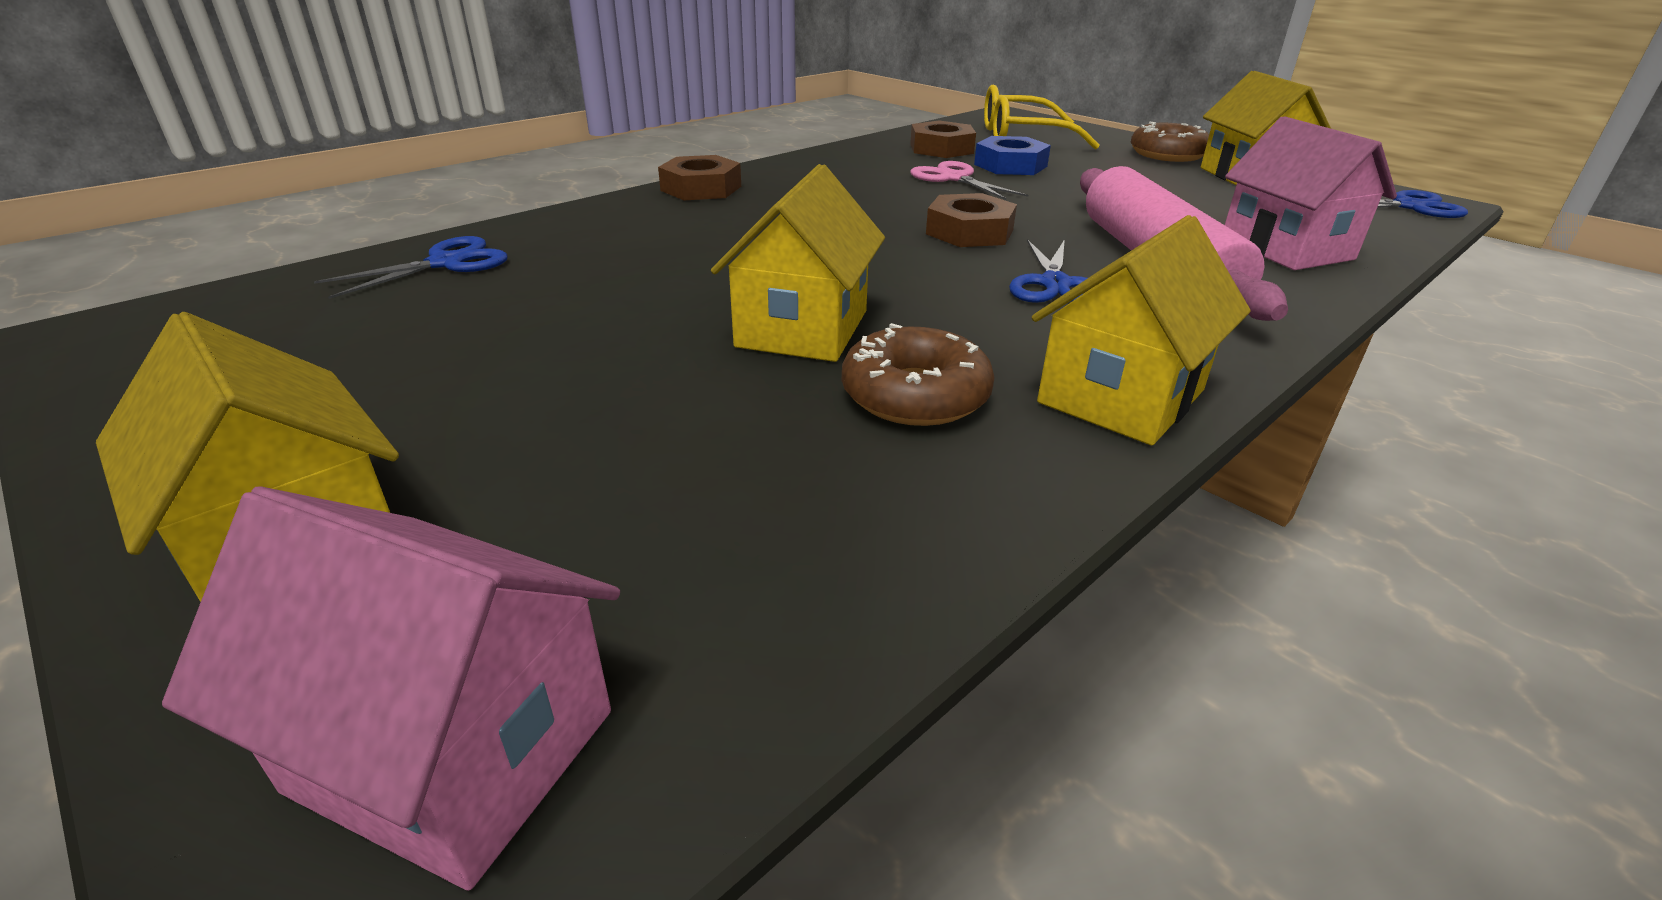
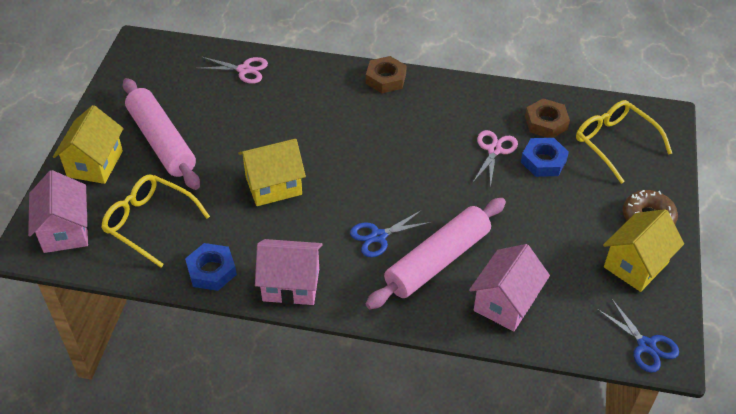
camera: 55 degrees right, 15 degrees up
(440, 407) = (162, 141): none -> pink rolling pin
(447, 263) = (244, 70): blue scissors -> pink scissors
(690, 526) = (149, 223): none -> yellow glasses
(915, 395) = (250, 235): brown donut -> none
(969, 232) = (417, 187): brown nut -> none
(986, 483) = (211, 271): none -> blue nut
(1121, 396) = (291, 285): yellow house -> pink house

